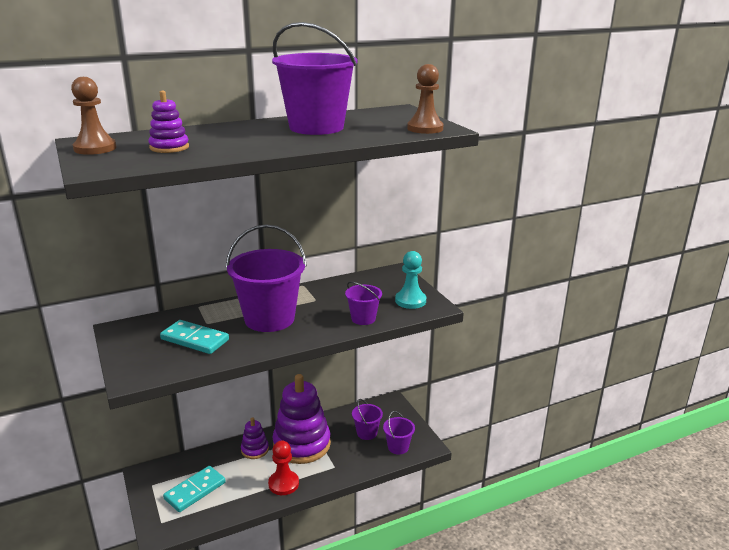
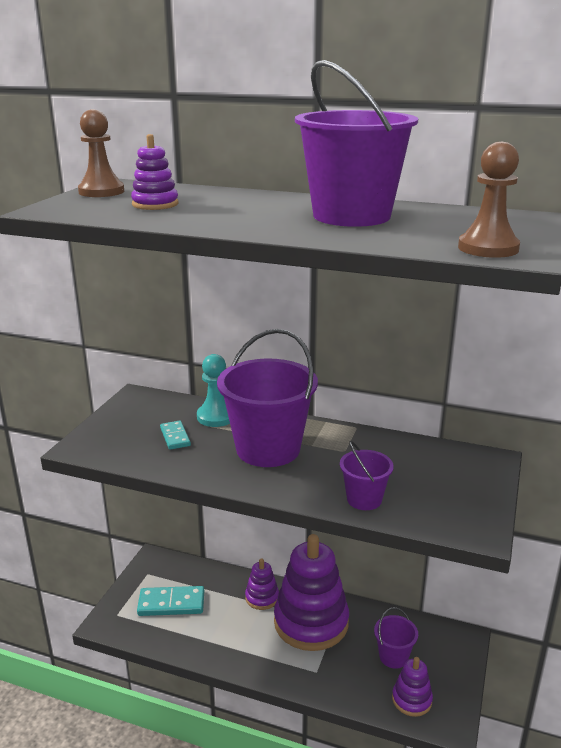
camera: 45 degrees right, 0 degrees up
(195, 339) = (175, 437): turquoise domino -> turquoise domino, size x0.59
(283, 484) = (248, 653): red pawn -> none
(398, 447) = (411, 699): purple bucket -> purple stacking toy
(410, 301) = (455, 506): turquoise pawn -> turquoise pawn (216, 416)

